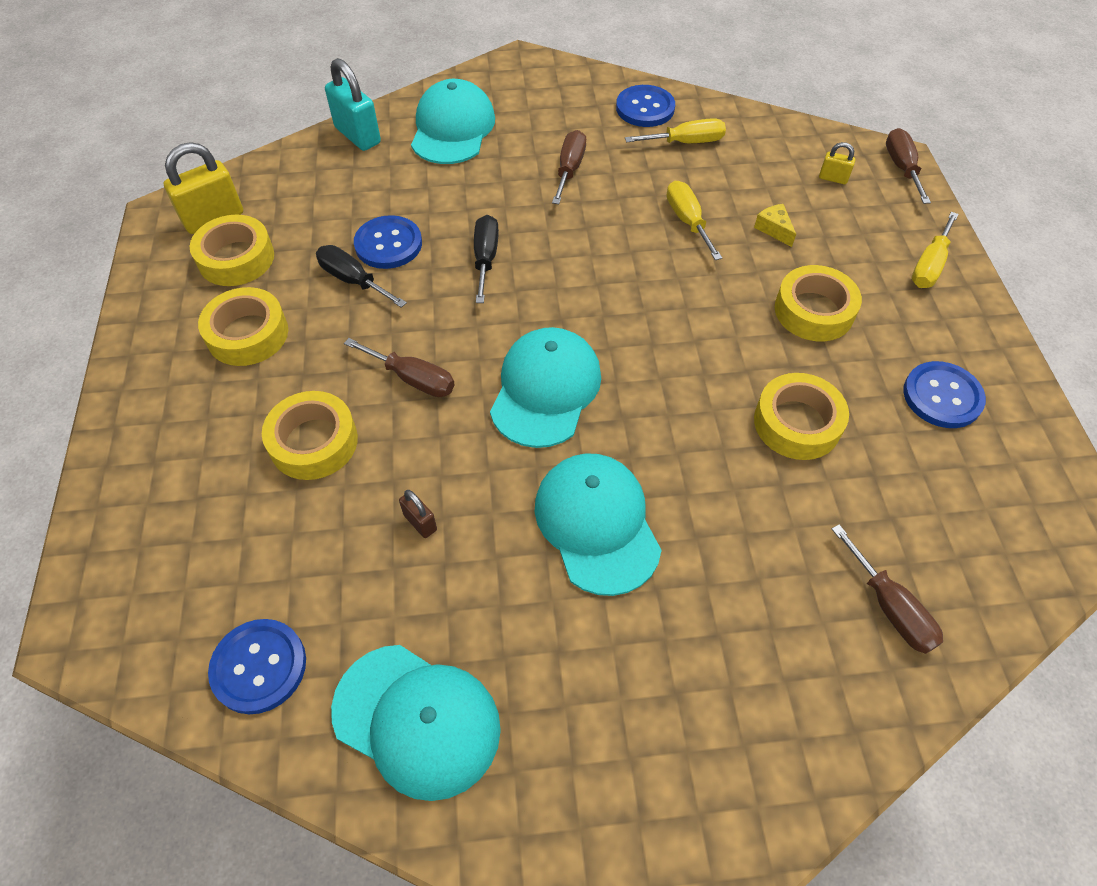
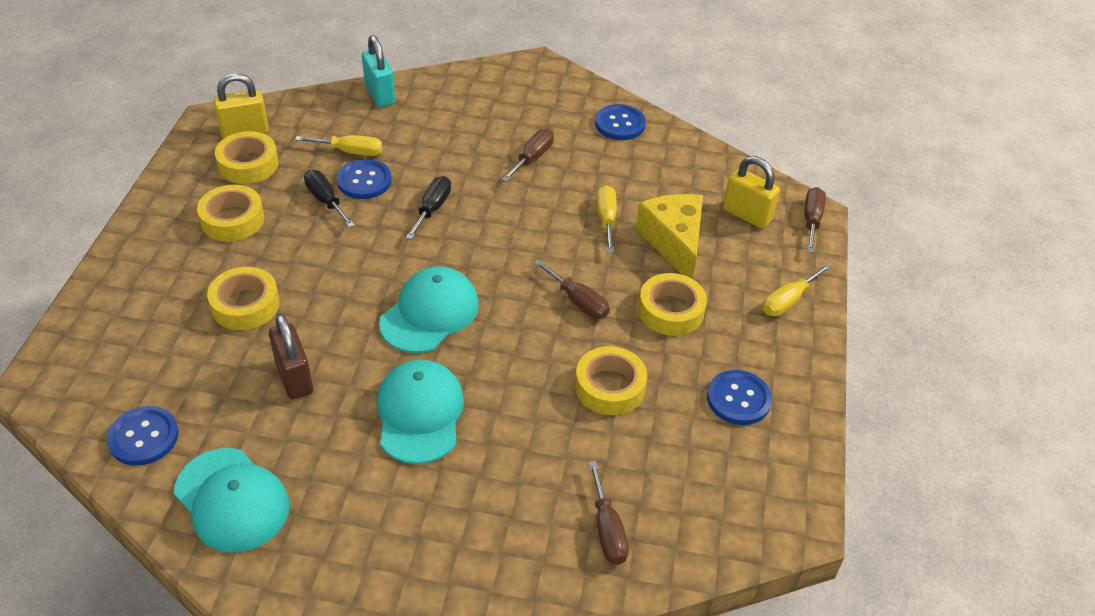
camera: 15 degrees right, 10 degrees down
(413, 379) = (336, 281): brown screwdriver -> brown screwdriver (578, 301)
(420, 522) = (294, 378): brown padlock -> brown padlock, size x1.99
(452, 128) = (456, 105): turquoise cap -> none
(686, 142) = (639, 158): yellow screwdriver -> yellow screwdriver (350, 152)
(774, 229) = (674, 242): yellow cheese -> yellow cheese, size x2.44
(833, 178) = (747, 215): yellow padlock -> yellow padlock, size x1.99

